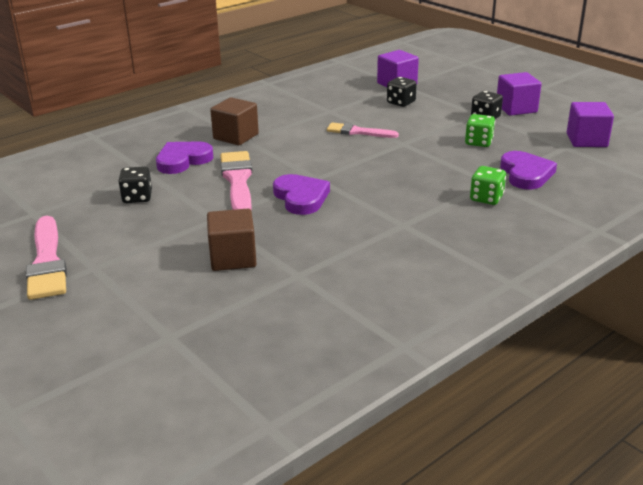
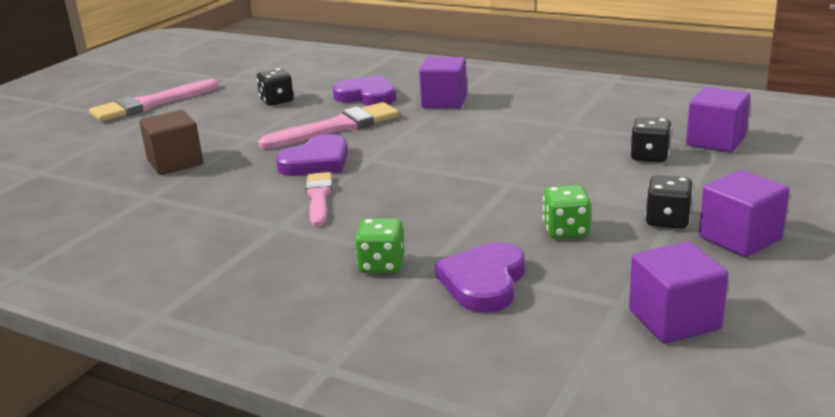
camera: 70 degrees right, 5 degrees down
(236, 136) = (444, 101): brown cube -> purple cube
(358, 132) = (519, 152): pink brush -> pink brush (319, 197)
(526, 174) = (484, 282): purple heart -> purple heart turned 135 degrees clockwise

